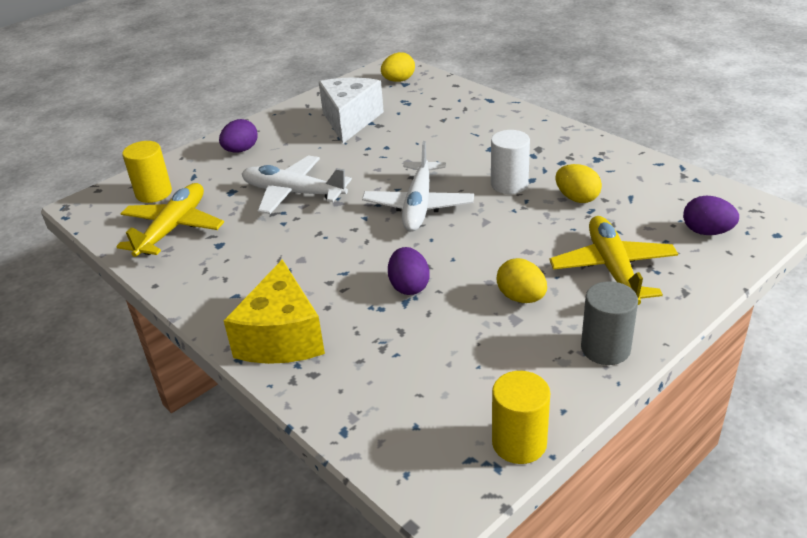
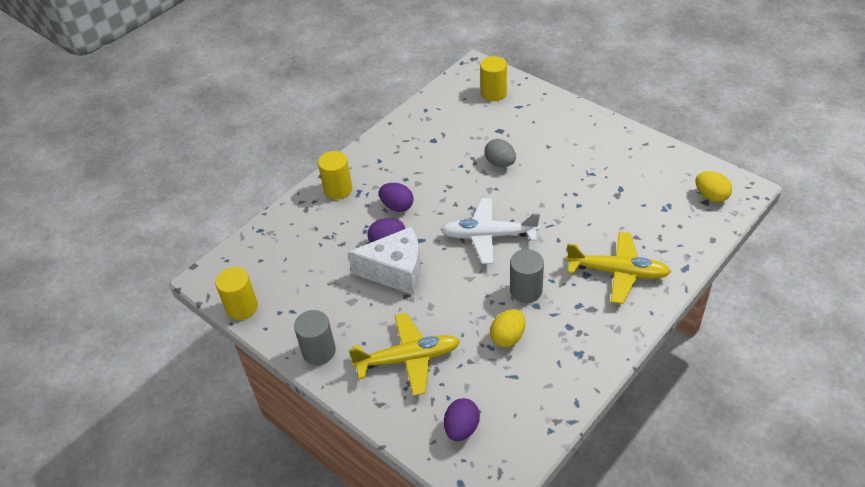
camera: 85 degrees right, 10 degrees up
(173, 228) = (450, 114): yellow plane -> yellow plane (617, 272)
(241, 150) = (560, 121): purple egg -> purple egg (397, 206)
(282, 337) = (338, 189): yellow cheese -> yellow cylinder
(293, 193) = (500, 163): white plane -> grey egg
(350, 120) = (621, 175): white cheese -> white cheese (396, 272)
(509, 184) = (526, 290): white cylinder -> grey cylinder
(521, 298) = (374, 304): yellow egg -> none

